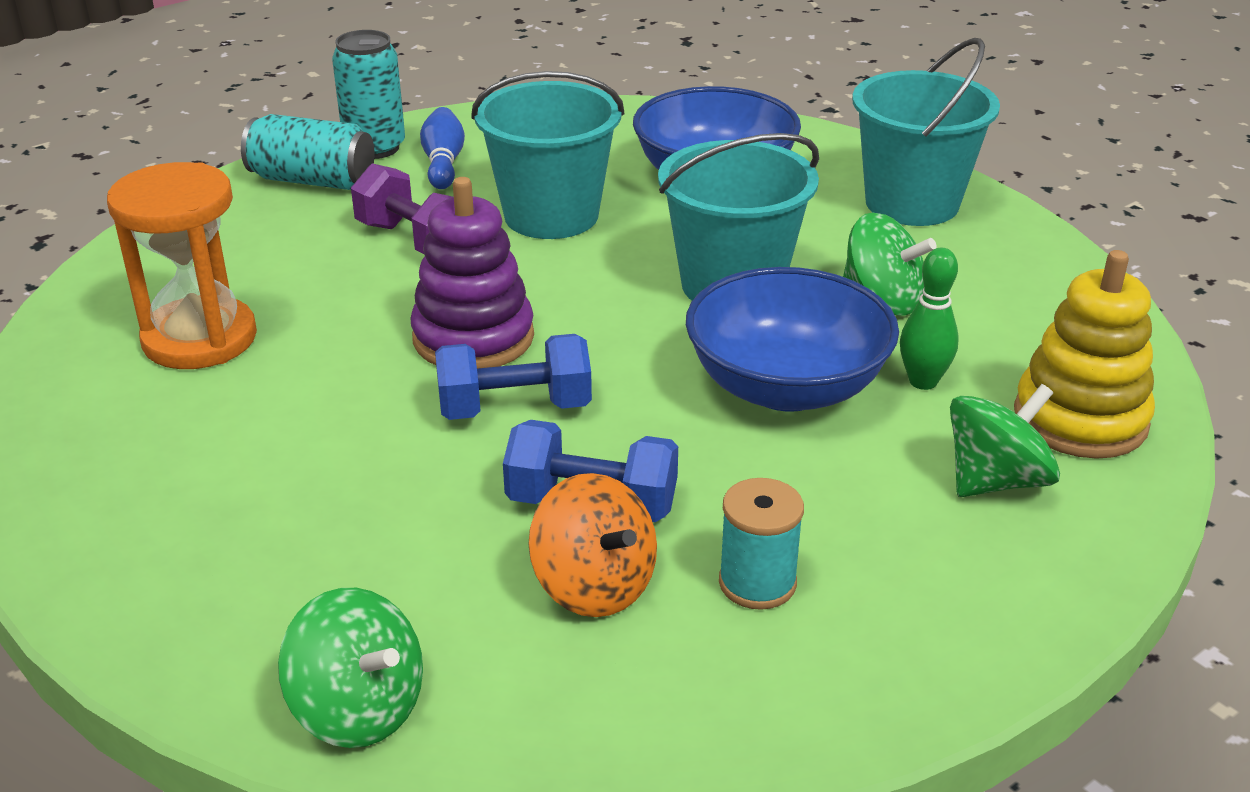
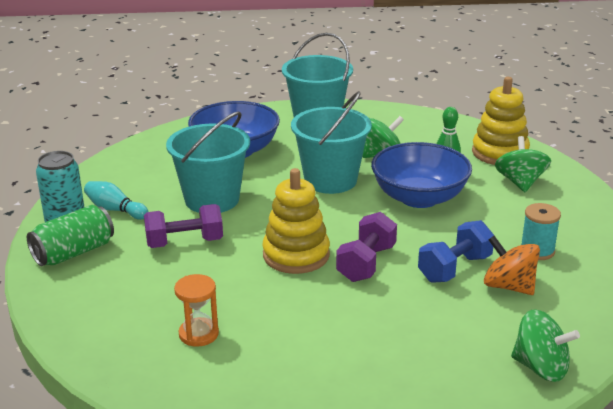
camera: 55 degrees left, 5 degrees down
(200, 339) = (198, 334): orange hourglass -> orange hourglass, size x0.57
(312, 180) = (74, 253): turquoise can -> green can
(359, 709) = (540, 367): green spinning top -> green spinning top turned 45 degrees clockwise
(443, 163) = (115, 210): blue bowling pin -> turquoise bowling pin
(473, 338) = (296, 255): purple stacking toy -> yellow stacking toy
(515, 408) = (366, 263): blue dumbbell -> purple dumbbell
(594, 586) = (509, 286): orange spinning top -> orange spinning top turned 135 degrees counterclockwise

